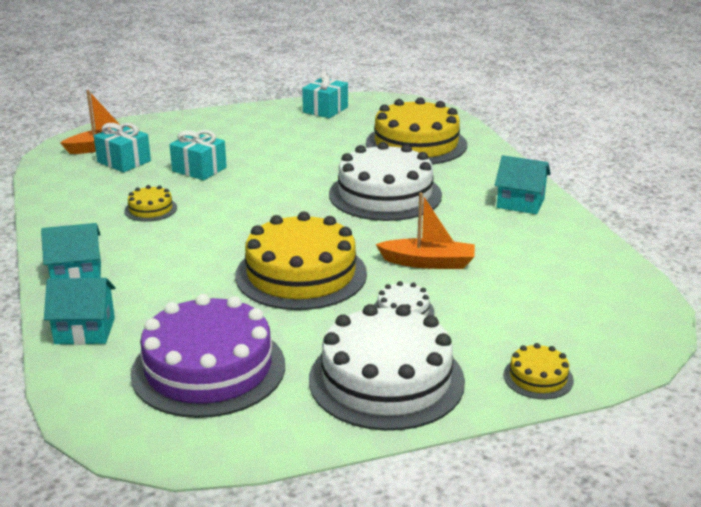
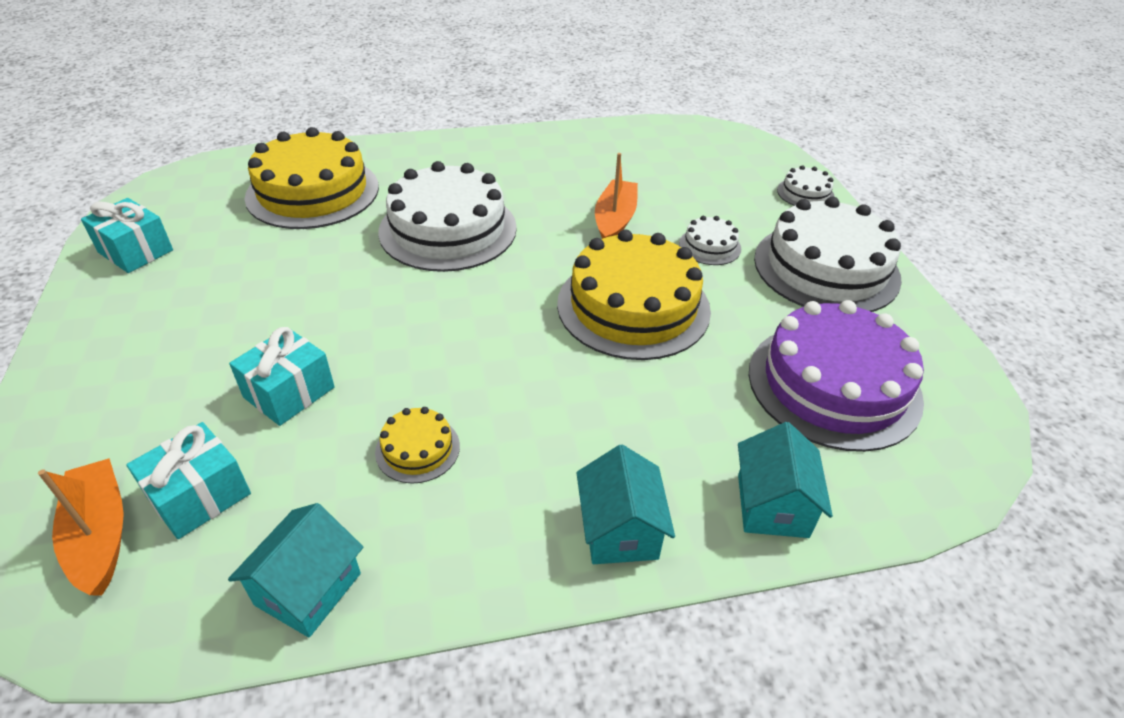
camera: 85 degrees left, 15 degrees up
(520, 203) = (498, 152): turquoise house -> turquoise house (308, 589)
(538, 377) = (805, 193): yellow cake -> white cake

